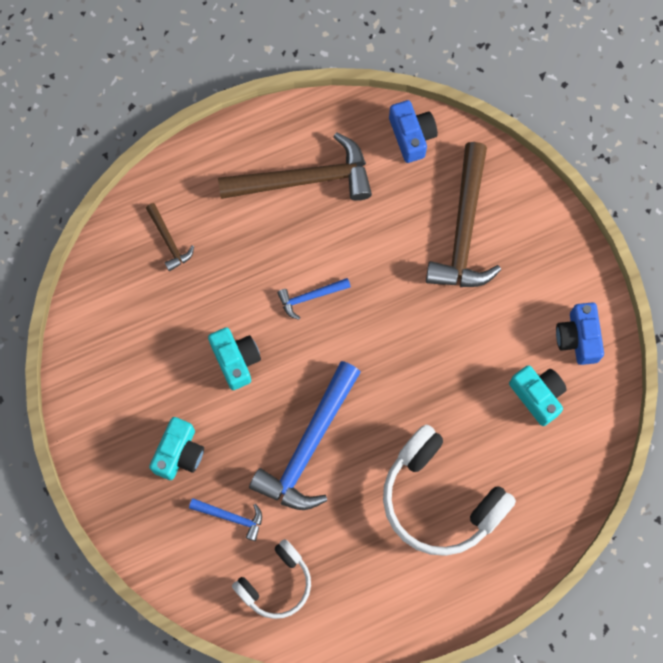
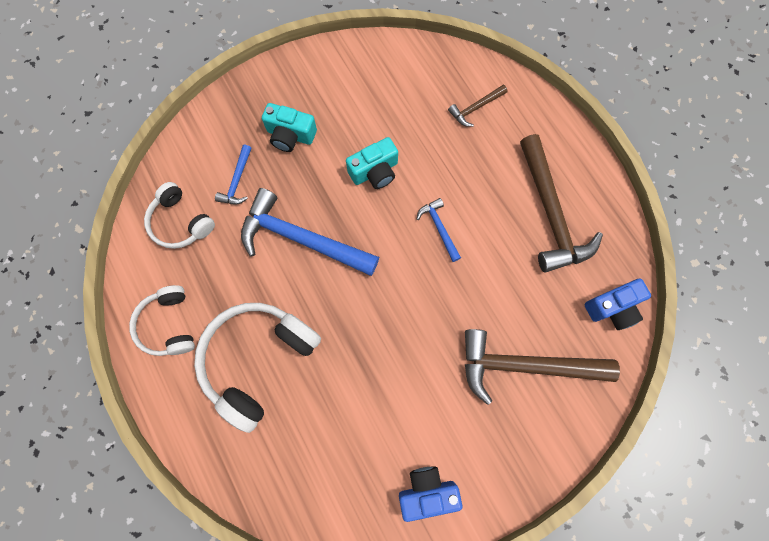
camera: 85 degrees right, 0 degrees up
(395, 596) = (168, 325): none -> white headphones
(537, 396) = (363, 451): turquoise camera -> none

